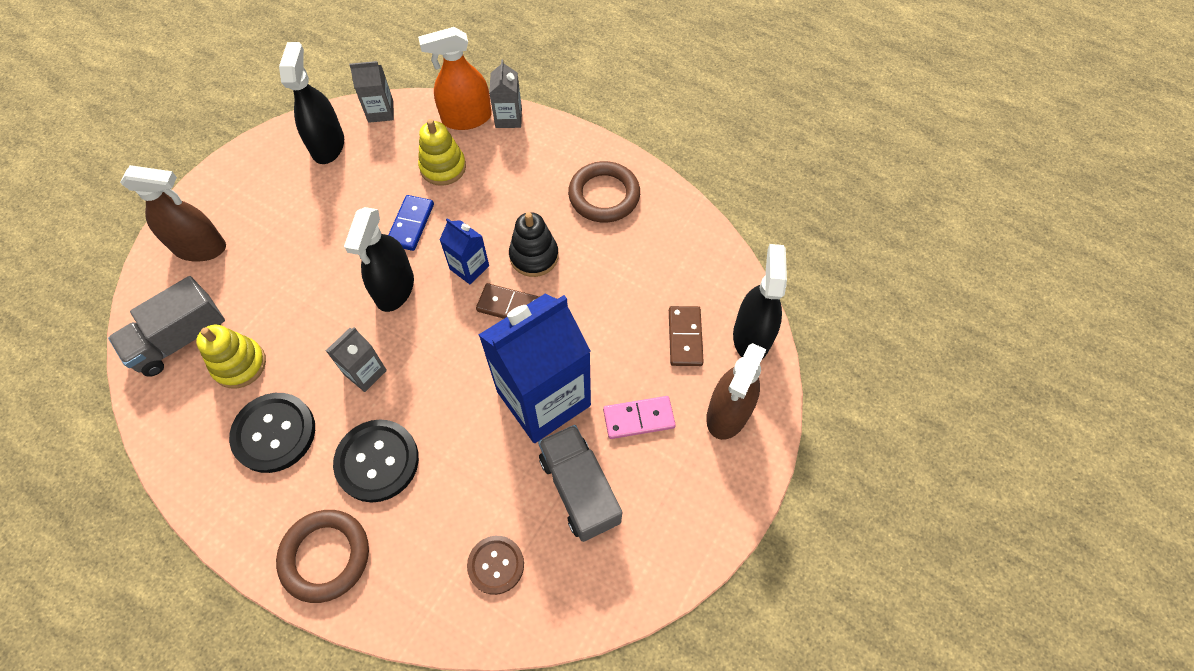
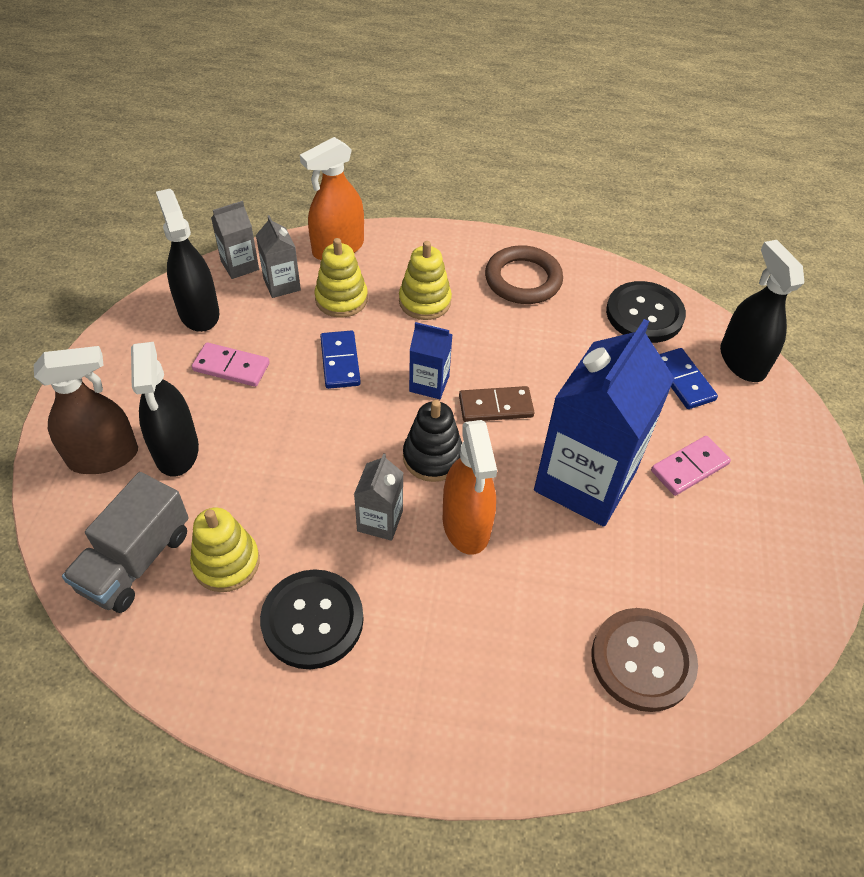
camera: 25 degrees left, 10 degrees down
(325, 556) = (453, 727): brown ring -> none
(327, 202) = (231, 367): none -> pink domino
(377, 461) = (449, 605): black button -> black button (644, 314)
(394, 288) = (361, 428): black spray bottle -> black spray bottle (176, 450)
(427, 400) = (466, 525): none -> orange spray bottle
(496, 565) = (642, 660): brown button -> brown button, size x1.55
(508, 118) = (382, 237): grey carton -> grey carton (282, 284)
(509, 190) = (425, 301): none -> yellow stacking toy
(534, 256) = (489, 353): black stacking toy -> black stacking toy (433, 457)
(579, 489) = (677, 554): grey truck -> none
(685, 337) = (683, 380): brown domino -> blue domino
(728, 413) = (767, 434): brown spray bottle -> none

